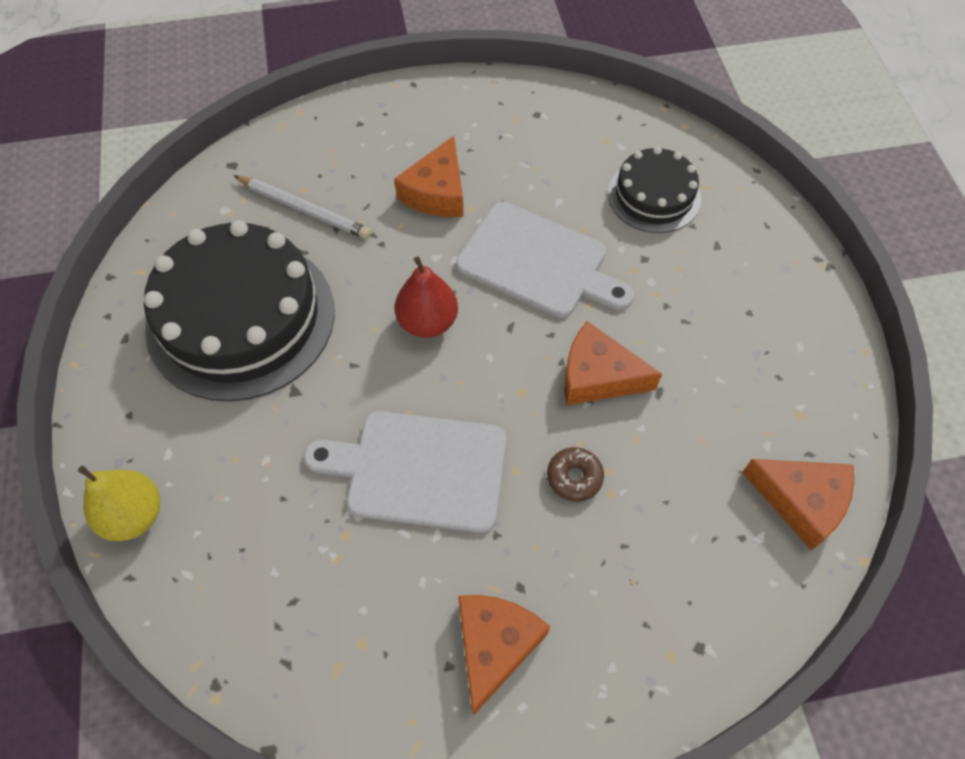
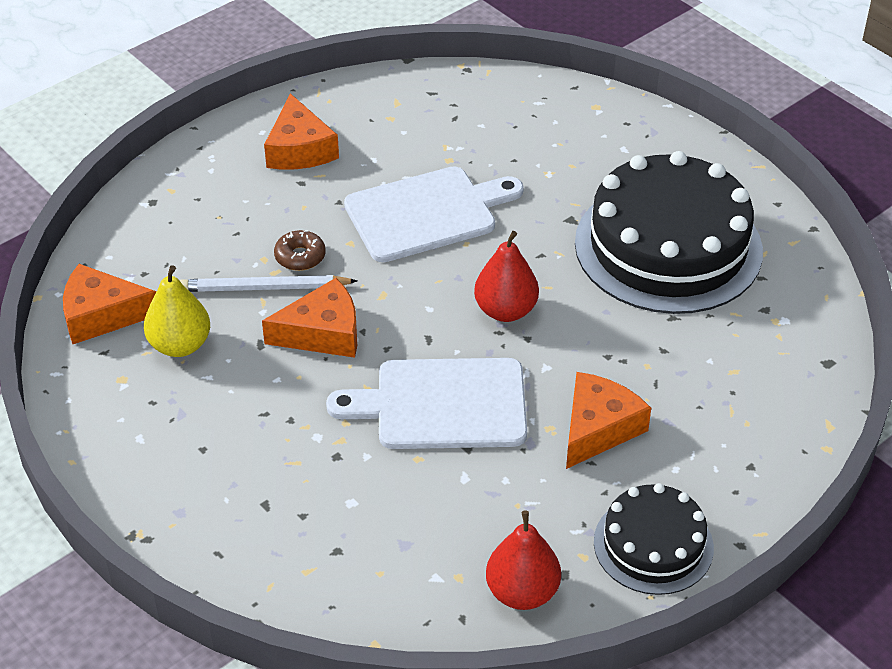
camera: 150 degrees right, 15 degrees down
(134, 515) = (607, 112): yellow pear -> yellow pear (180, 345)
(304, 209) = (711, 353): white pencil -> white pencil (264, 288)
(437, 192) = (598, 428): orange cheese -> orange cheese turned 45 degrees clockwise
(571, 115) = (522, 592): none -> red pear
(654, 196) = (363, 530): black cake -> black cake (653, 545)

